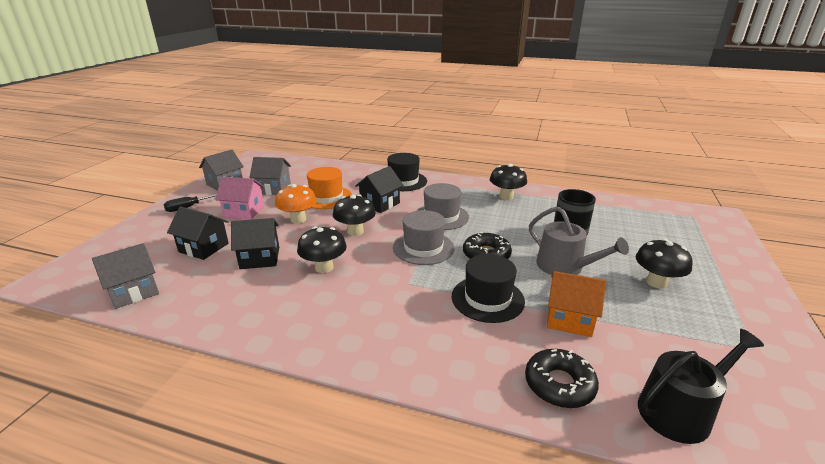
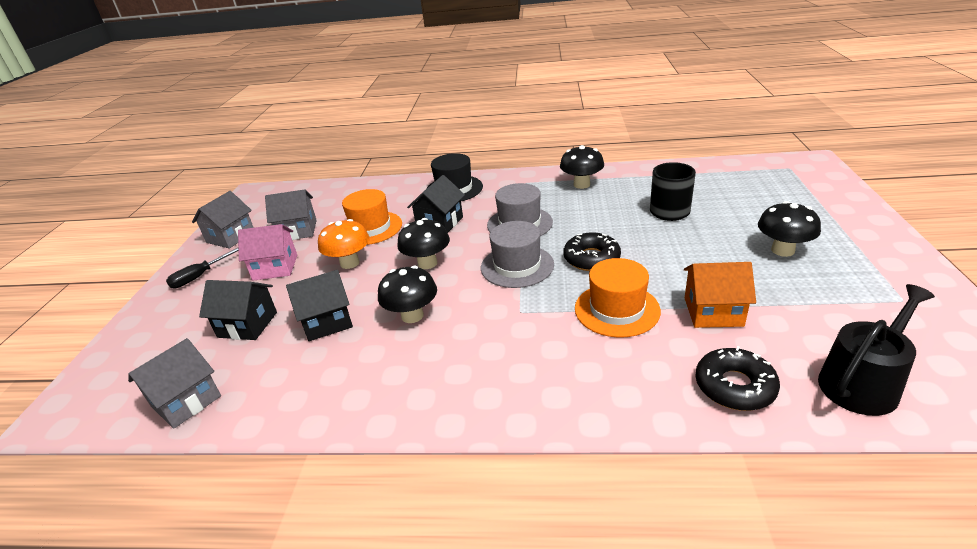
camera: 10 degrees left, 5 degrees up
(487, 299) = (617, 309): black hat -> orange hat
(565, 267) = (682, 254): grey watering can -> none

